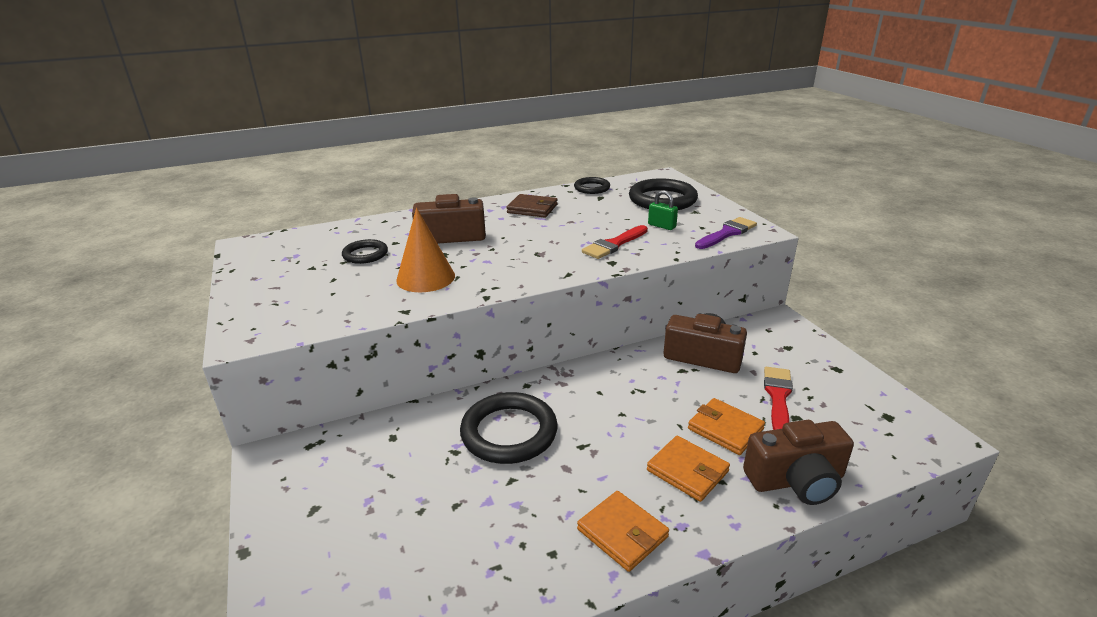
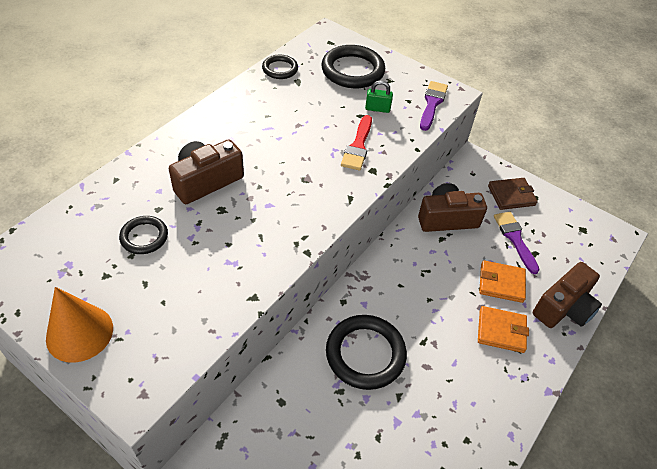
camera: 35 degrees left, 20 degrees up
(425, 278) = (233, 248): orange cone -> orange cone (79, 333)
(532, 209) = (249, 116): brown wallet -> brown wallet (511, 195)
(622, 533) = (496, 401): orange wallet -> none
(778, 396) = (515, 239): red brush -> purple brush

